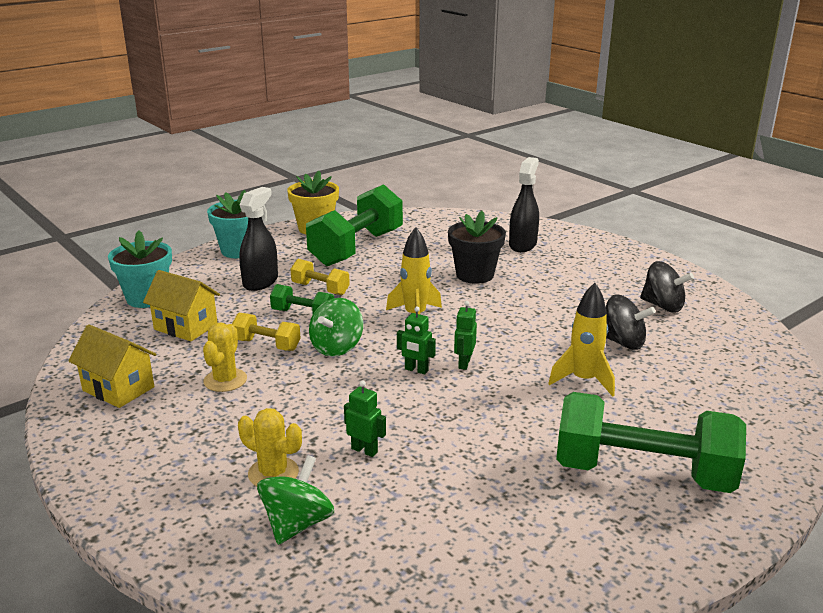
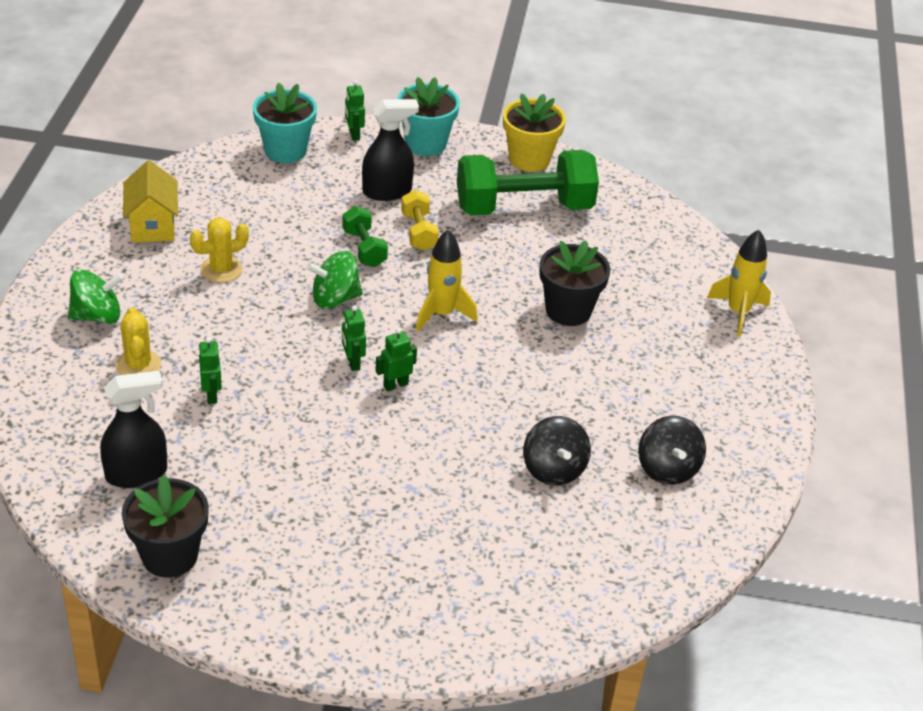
camera: 45 degrees right, 15 degrees up
(182, 268) = (354, 135): none -> green robot
(185, 327) = (269, 200): yellow house -> none
(267, 345) = (294, 258): yellow dumbbell -> none
(297, 524) = (98, 409): green spinning top -> green spinning top (97, 316)
(522, 245) = (680, 310): black spray bottle -> black spray bottle (137, 473)
(540, 567) = (170, 555): none -> black flower pot
(583, 380) = (452, 471): yellow rocket -> yellow rocket (738, 312)
(642, 473) = (344, 566): green dumbbell -> none

